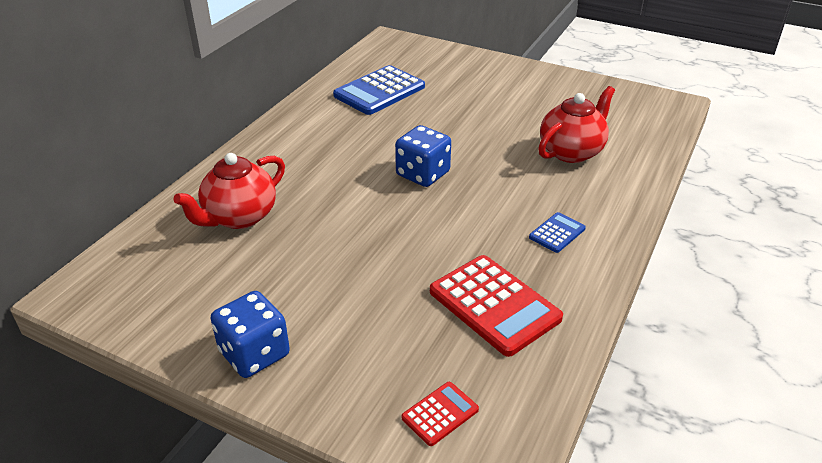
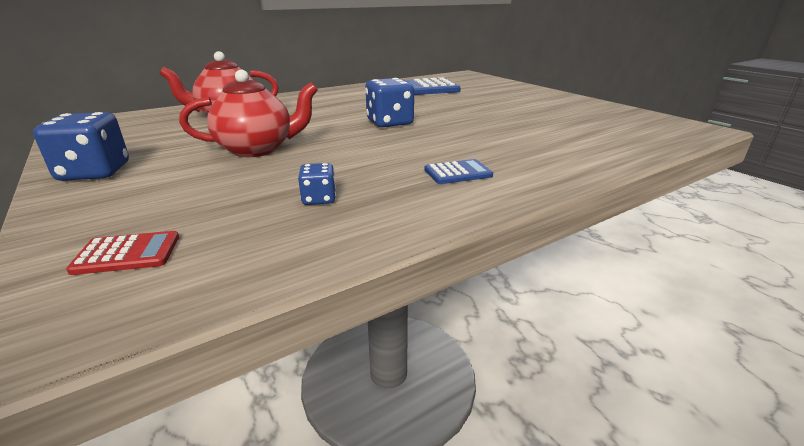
camera: 30 degrees right, 10 degrees down
(494, 305) = (319, 199): red calculator -> blue dice
(571, 152) = (545, 135): red teapot -> red teapot (257, 149)

